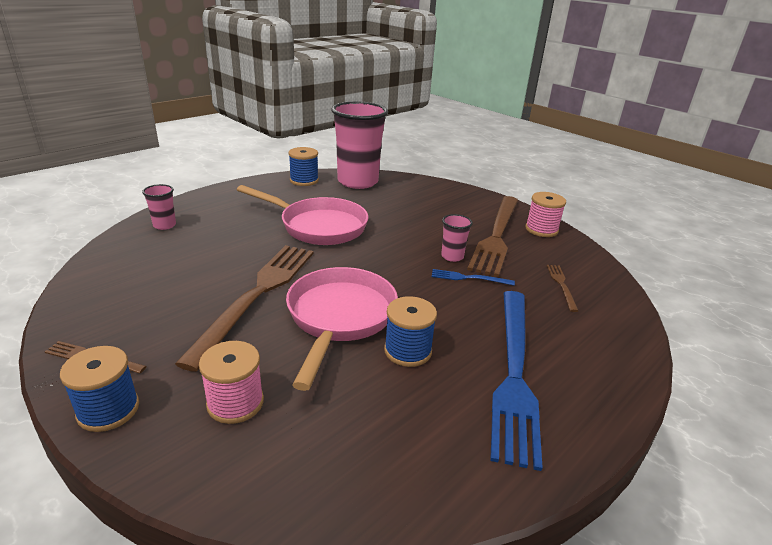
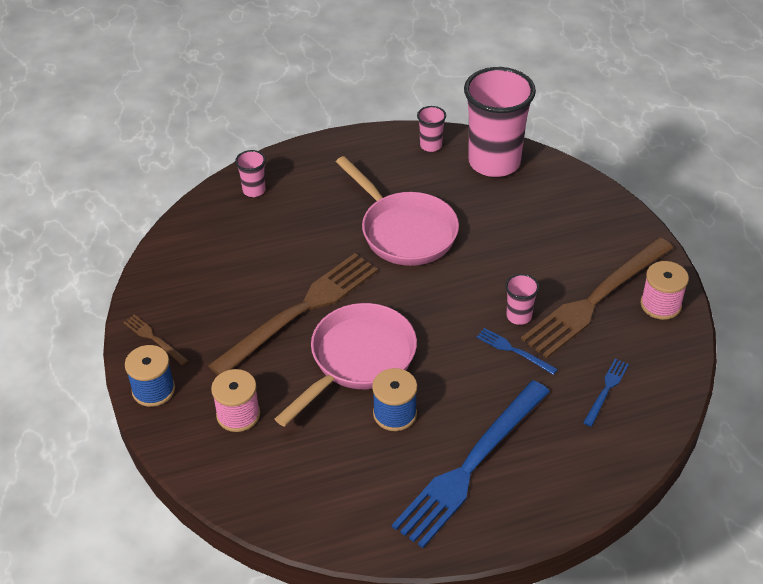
camera: 30 degrees right, 15 degrees up
(304, 180) = (431, 145): blue spool -> pink cup
(561, 285) = (606, 390): brown fork -> blue fork

